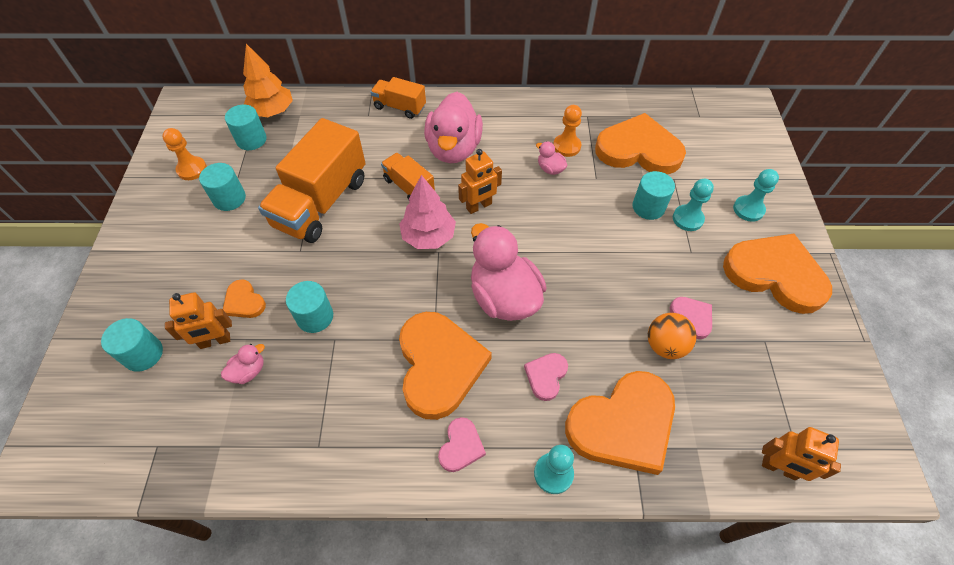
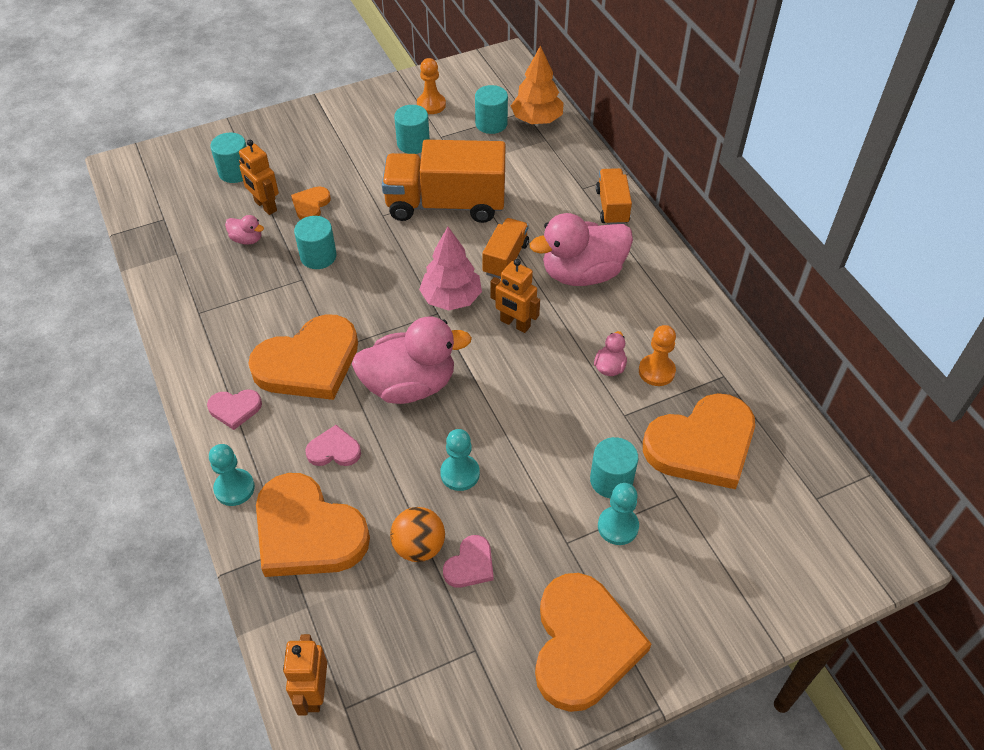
camera: 65 degrees right, 5 degrees down
(504, 297) = (410, 385): pink duck -> pink duck turned 45 degrees clockwise
(638, 149) = (702, 445): orange heart -> orange heart turned 75 degrees clockwise
(748, 209) = (677, 593): turquoise pawn -> turquoise pawn (460, 473)

